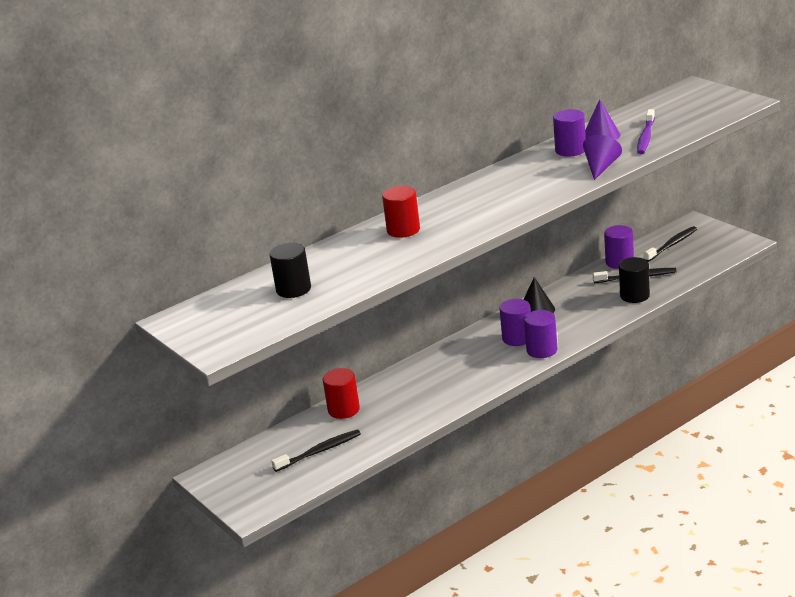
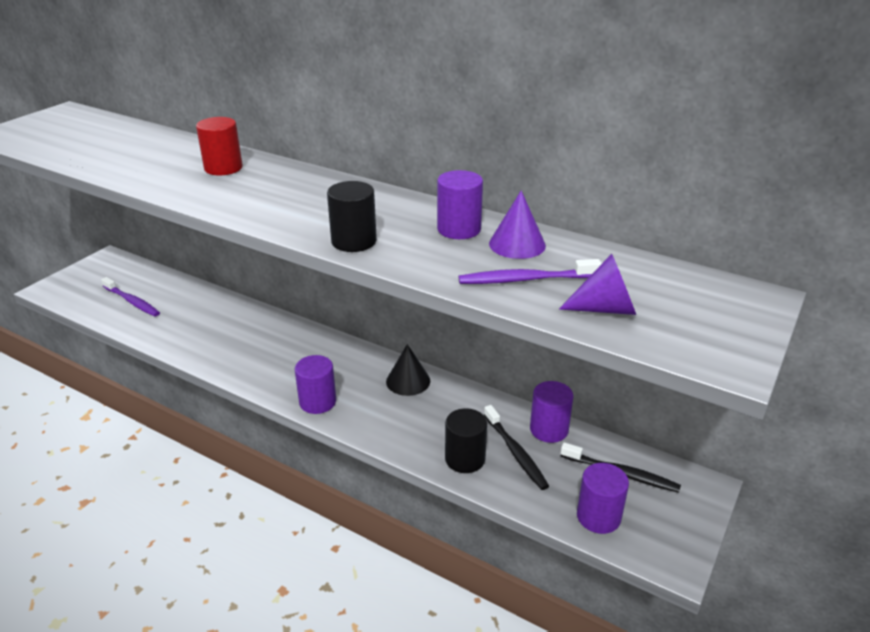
camera: 65 degrees right, 5 degrees up
(293, 289) = (101, 142): black cylinder -> black cylinder (354, 241)
(319, 451) = (132, 301): black toothbrush -> purple toothbrush
(343, 410) = (200, 299): red cylinder -> none
(517, 338) = (341, 378): purple cylinder -> purple cylinder (598, 516)
(601, 167) = (407, 258): purple cone -> purple cone (606, 308)

